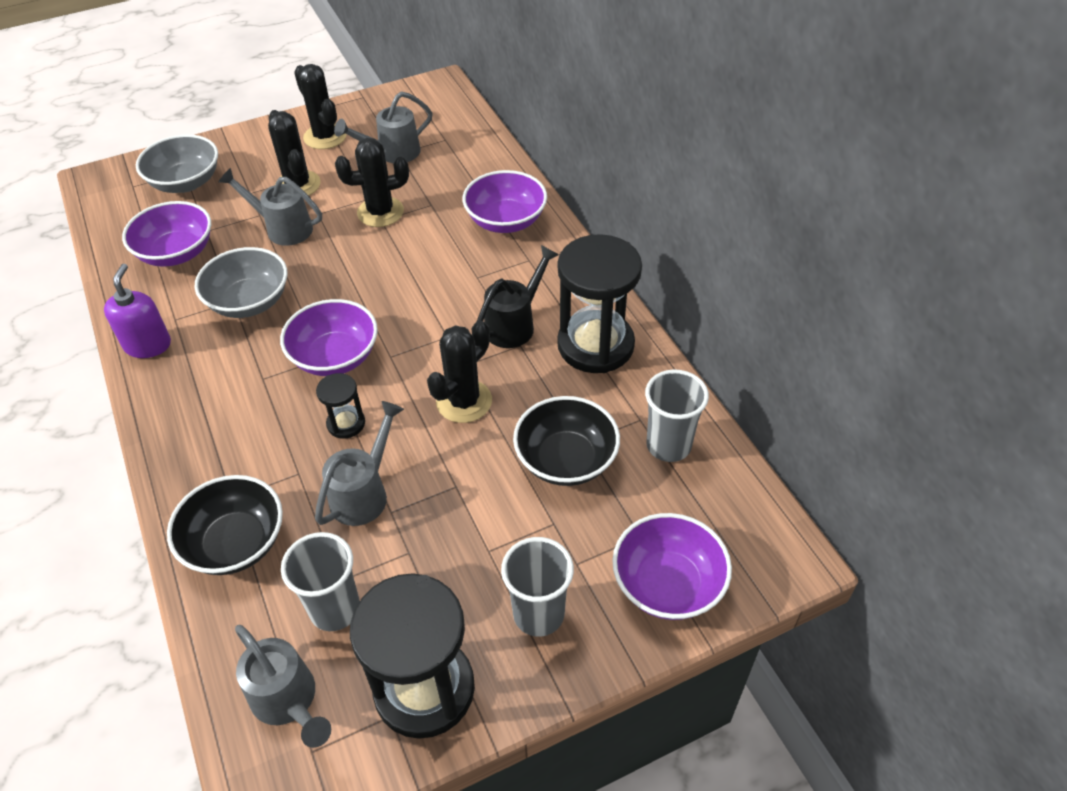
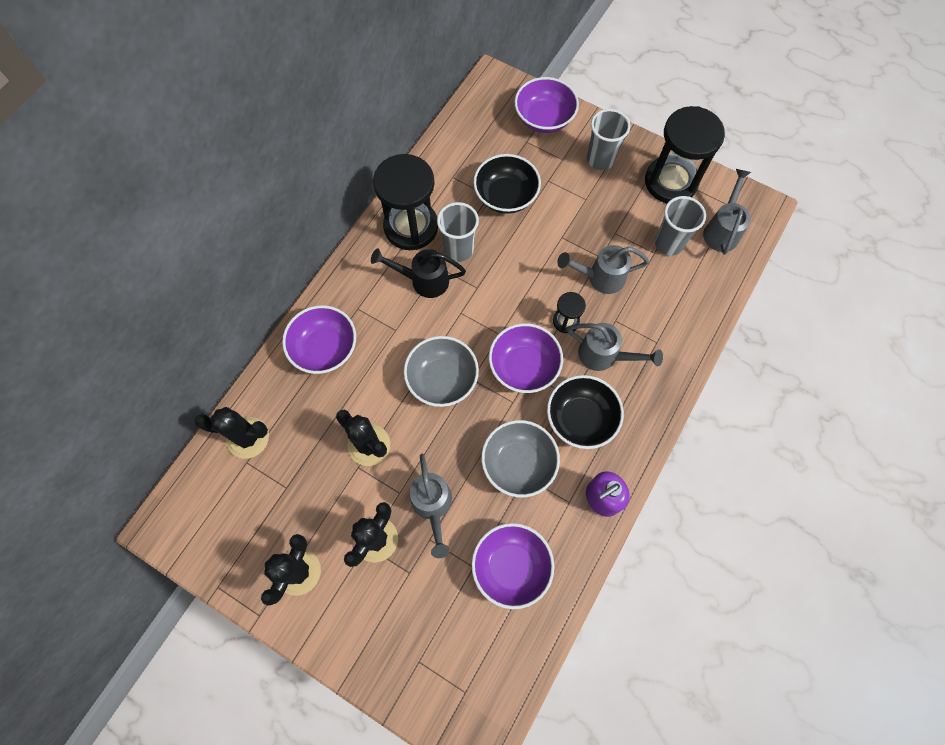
camera: 125 degrees left, 20 degrees up
(186, 182) = (431, 644): grey bowl -> grey bowl (442, 379)
(236, 543) = (677, 317): black bowl -> black bowl (581, 418)
(392, 153) = (289, 492): grey watering can -> grey watering can (604, 356)
(464, 401) = (504, 269): black cactus -> black cactus (248, 438)
(668, 445) = (461, 155): grey cup -> grey cup (459, 249)

